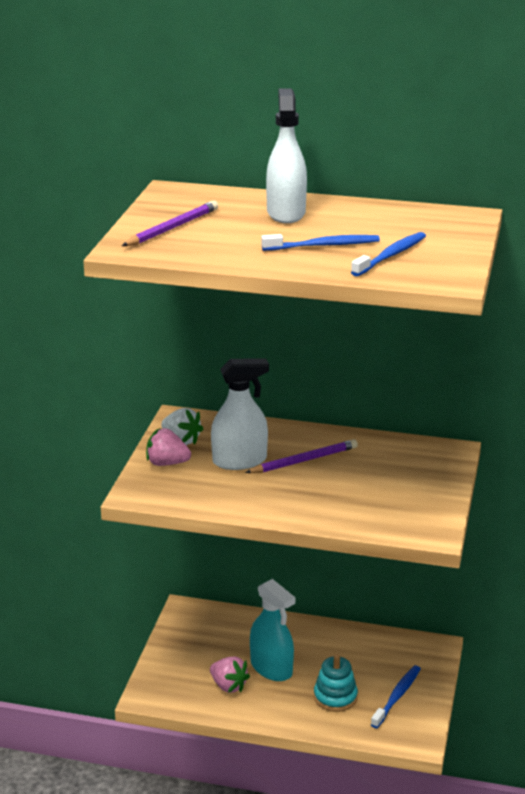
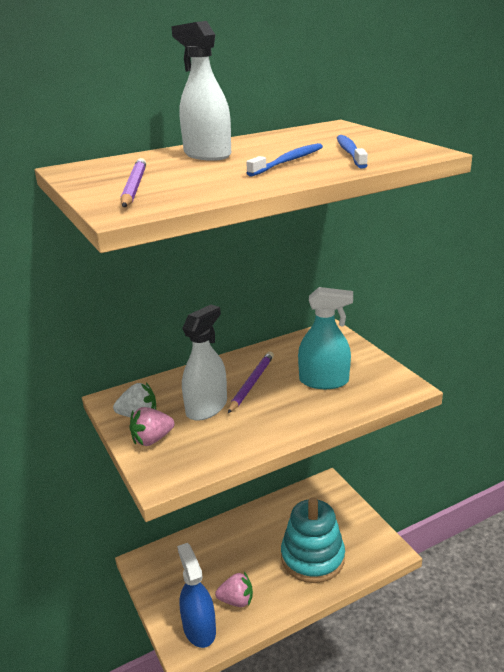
camera: 40 degrees left, 0 degrees up
(176, 686) = (199, 628): none -> blue spray bottle
(271, 668) = (249, 565): turquoise spray bottle -> turquoise spray bottle (324, 381)
(335, 697) = (312, 557): turquoise stacking toy -> turquoise stacking toy, size x1.77
(397, 696) = (346, 531): blue toothbrush -> none

